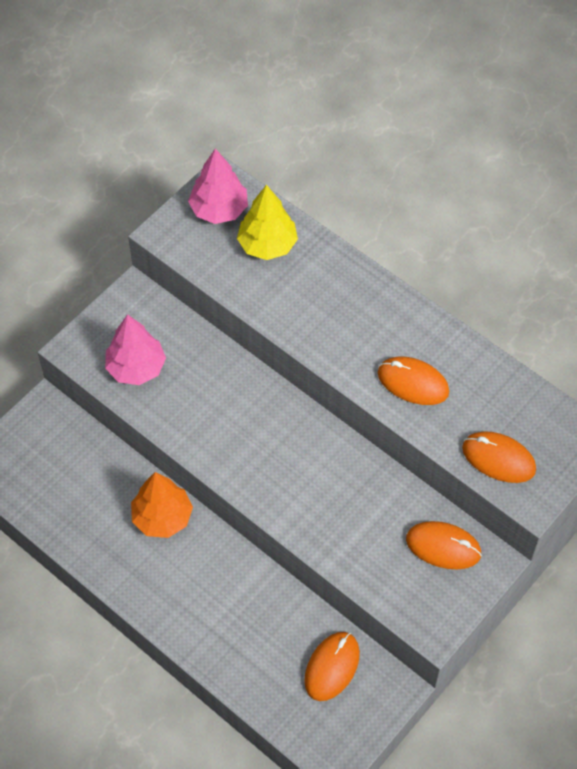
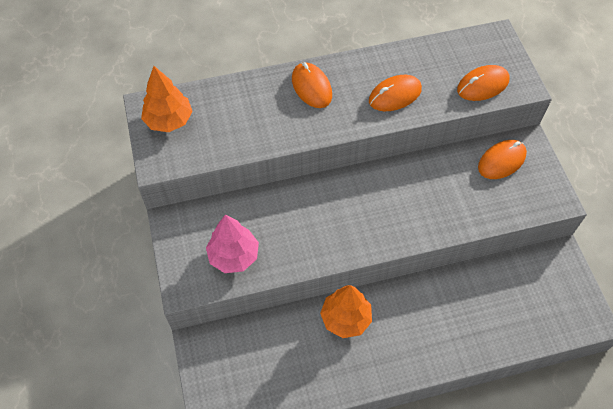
camera: 55 degrees left, 0 degrees up
(219, 209) = (169, 120): pink tree -> orange tree
(267, 245) = (222, 110): yellow tree -> none
(332, 667) = (525, 282): orange mouse -> orange mouse (311, 87)

